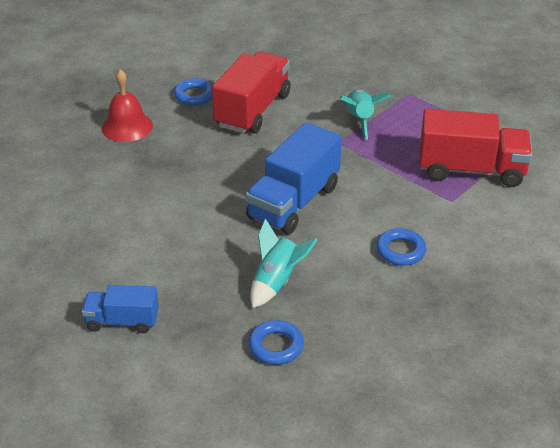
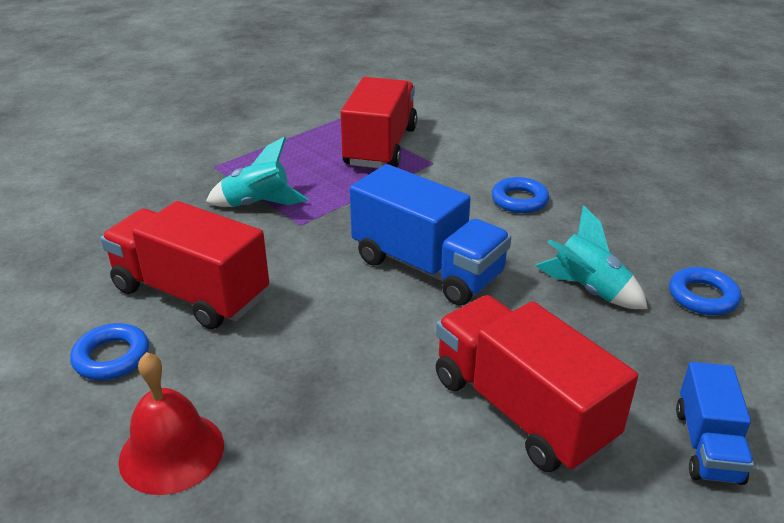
camera: 85 degrees left, 5 degrees down
(154, 244) = (521, 409): none -> red truck

